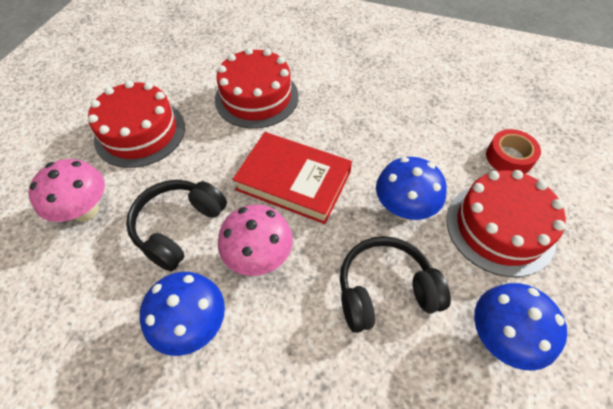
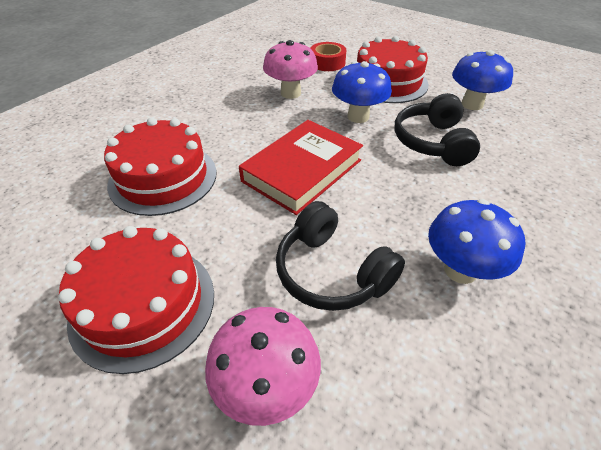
camera: 75 degrees left, 10 degrees down
(259, 257) = (388, 209): pink mushroom -> pink mushroom (290, 93)

